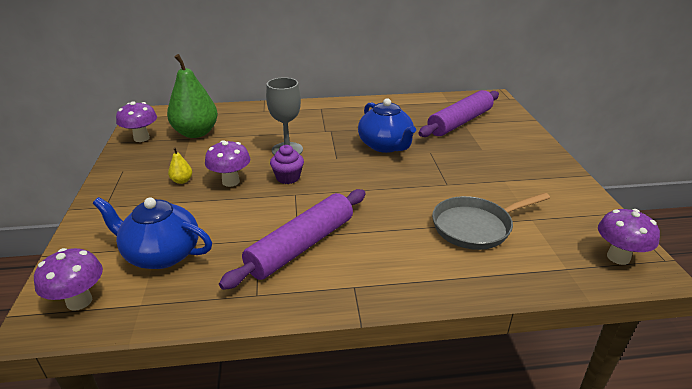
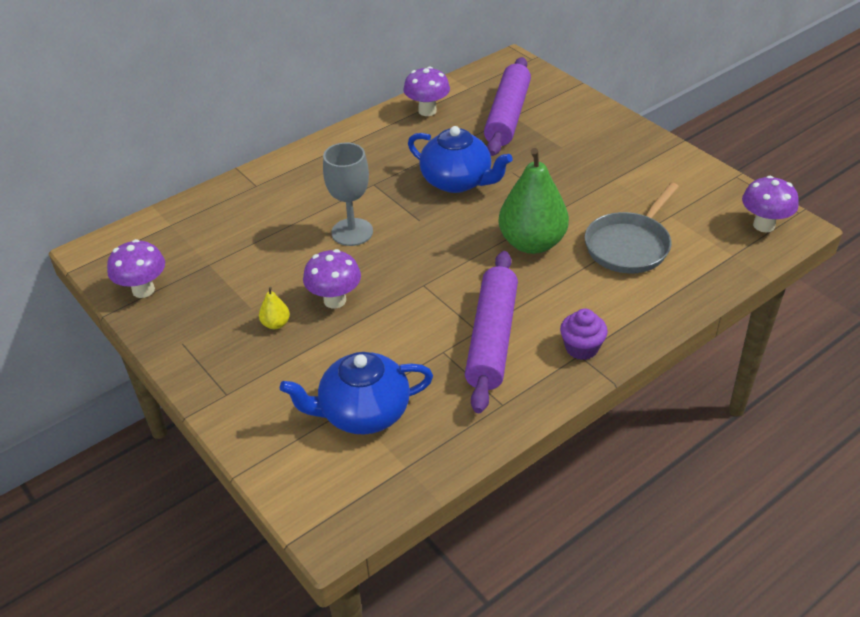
camera: 30 degrees left, 10 degrees up
(79, 301) = (342, 495): purple mushroom -> purple mushroom (427, 111)
(196, 133) = (207, 253): green pear -> green pear (532, 243)
(288, 178) = (393, 268): purple cupcake -> purple cupcake (581, 348)

